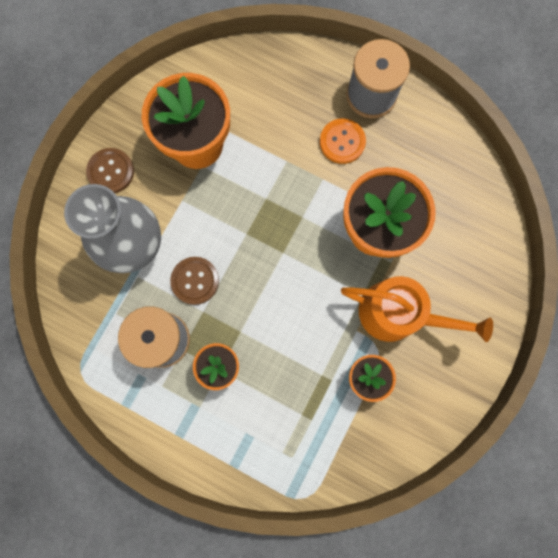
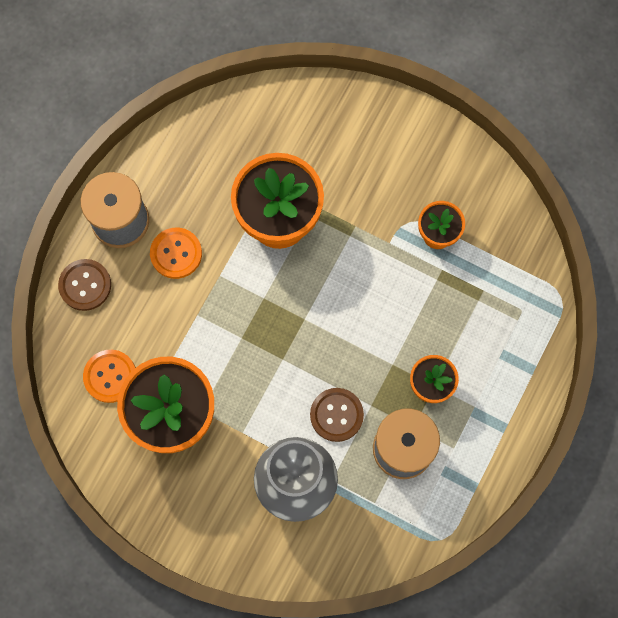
camera: 90 degrees left, 5 degrees down
(111, 171) = (206, 517): brown button -> brown button (85, 285)
(233, 92) = (110, 376): none -> orange button
(397, 314) = (371, 201): orange watering can -> none

